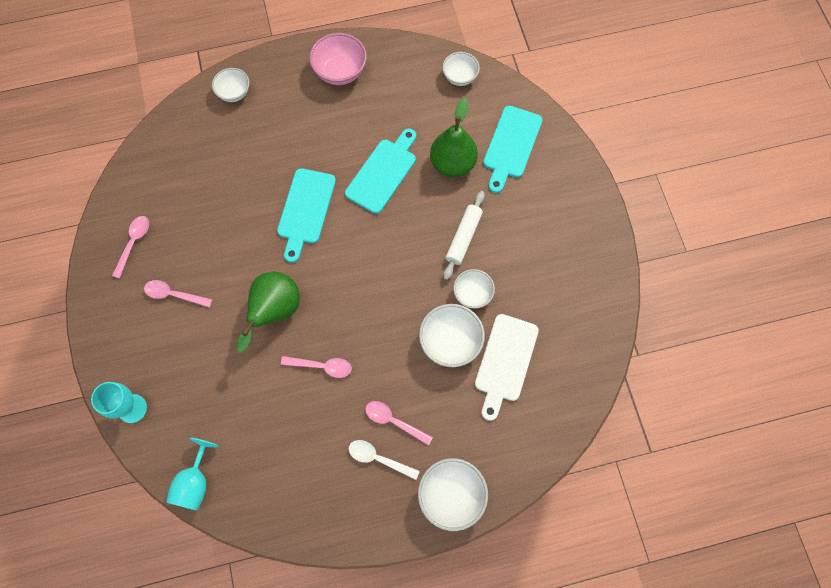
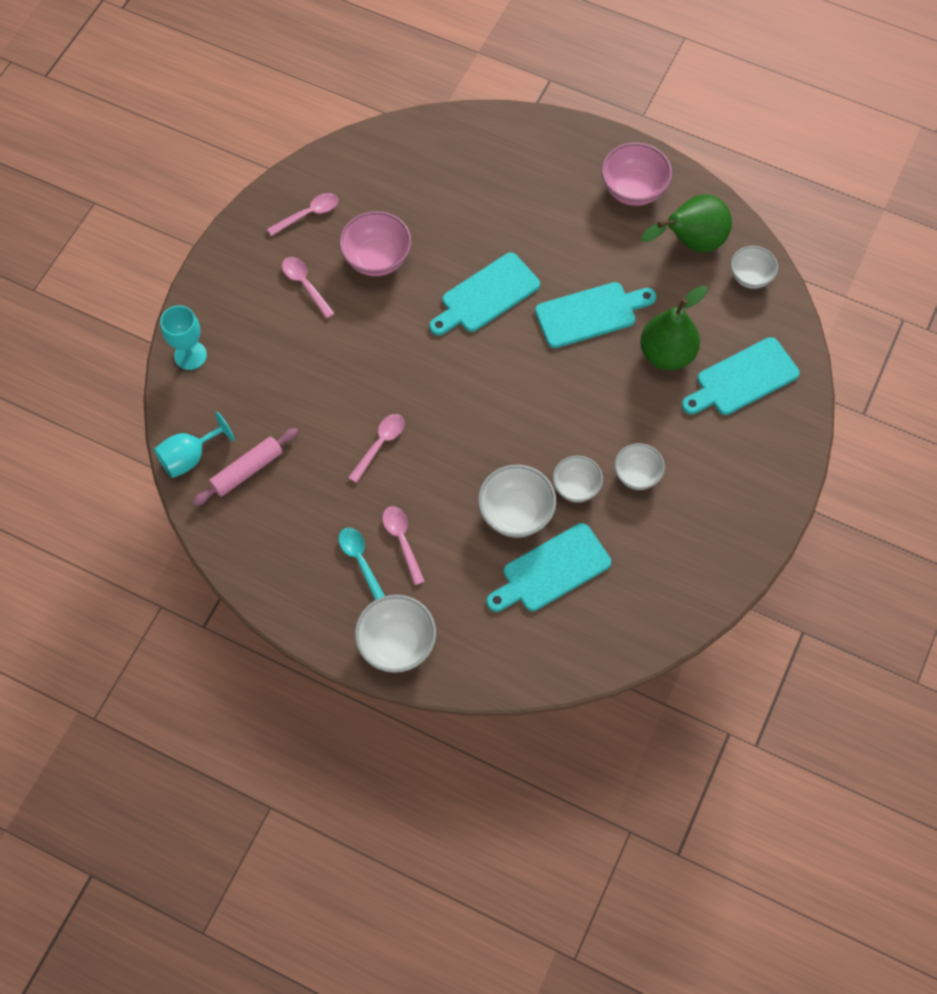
camera: 40 degrees right, 5 degrees down
(209, 239) = (377, 259): none -> pink bowl
(234, 93) = (513, 140): white bowl -> white bowl (637, 475)
(245, 459) = (247, 470): none -> pink rolling pin
(275, 311) = (380, 365): green pear -> green pear (691, 243)
(322, 366) = (380, 444): pink spoon -> pink spoon turned 105 degrees counterclockwise
(378, 458) = (360, 561): white spoon -> turquoise spoon
(463, 237) = (615, 430): white rolling pin -> none
(505, 361) = (552, 570): white cutting board -> turquoise cutting board

